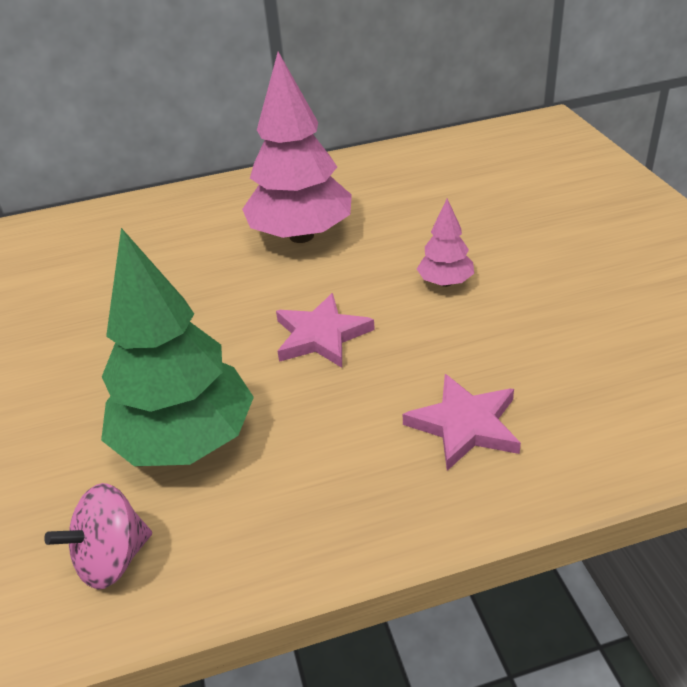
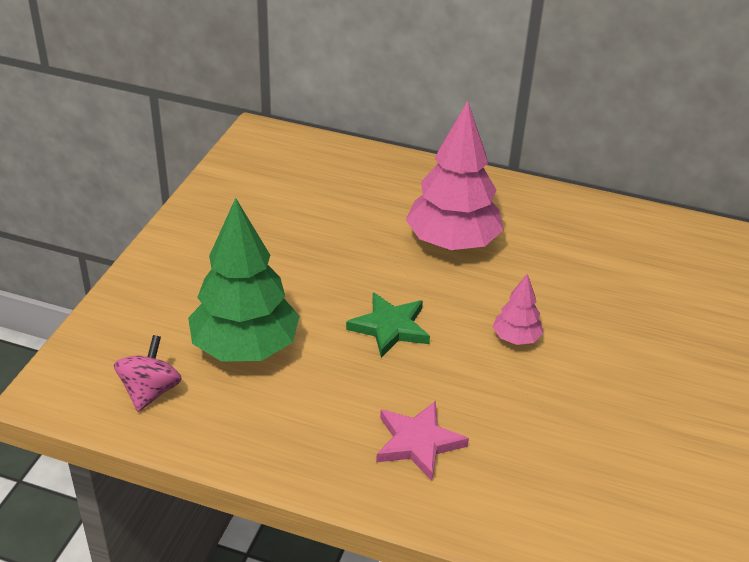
camera: 30 degrees right, 0 degrees up
(113, 558) = (150, 392): pink spinning top -> pink spinning top turned 105 degrees clockwise
(321, 335) = (390, 327): pink star -> green star

